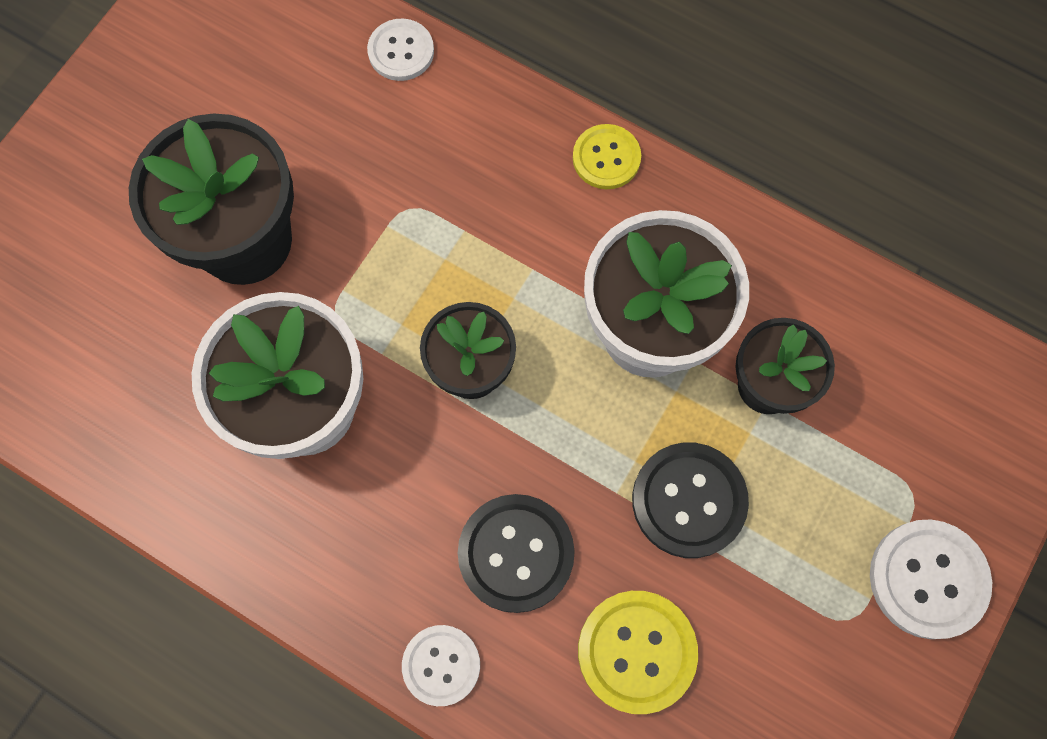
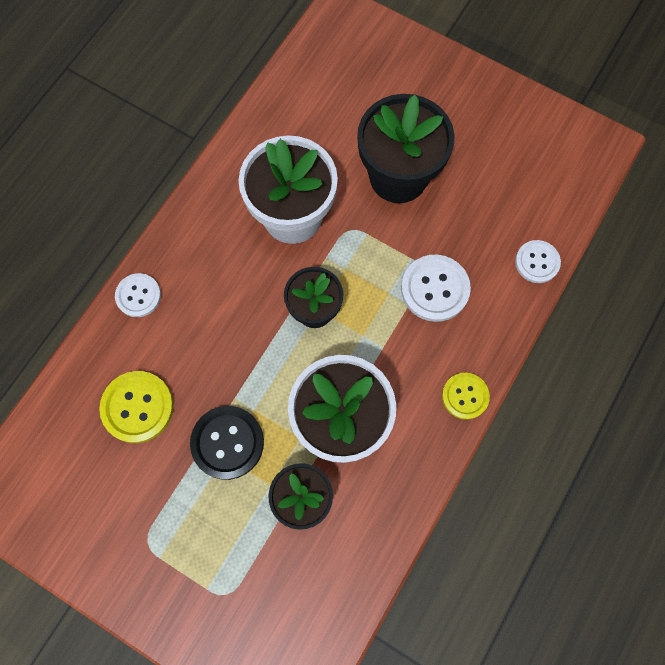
camera: 90 degrees right, 0 degrees up
(516, 553) = (200, 337): black button -> none
(928, 579) = (169, 598): white button -> white button (435, 289)

